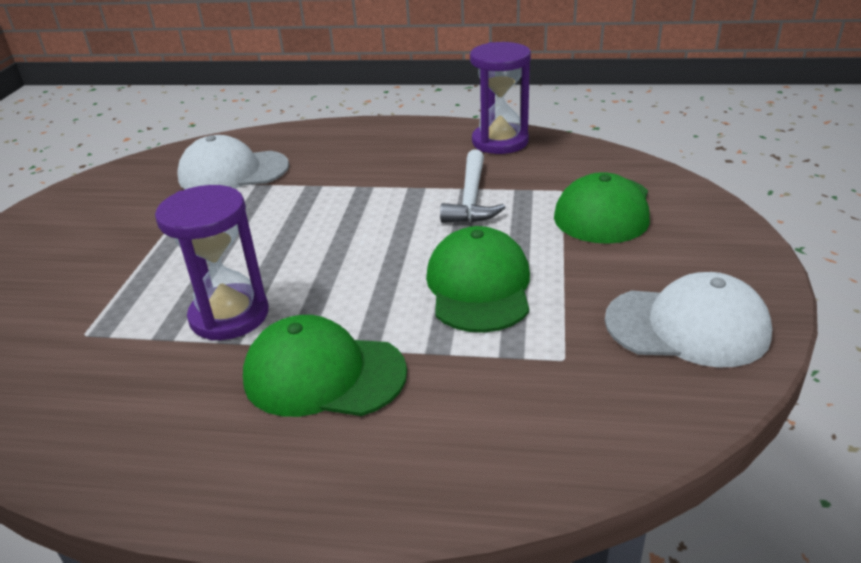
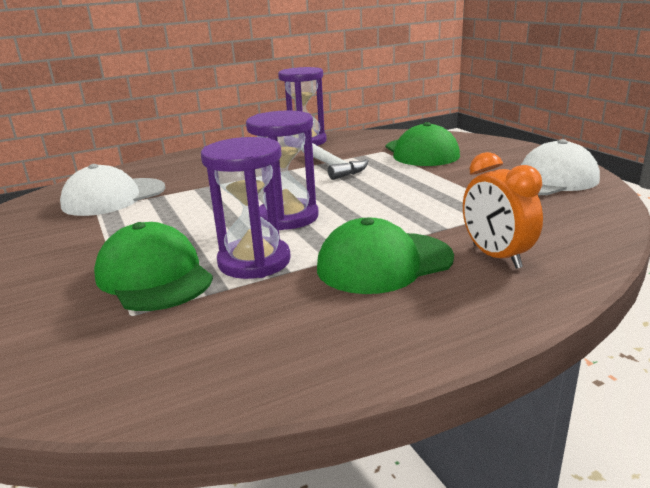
camera: 35 degrees left, 10 degrees down
(328, 265) = (287, 217): none -> purple hourglass
(435, 423) = (496, 256): none -> orange clock
(479, 286) = (409, 197): green cap -> green cap (154, 276)

